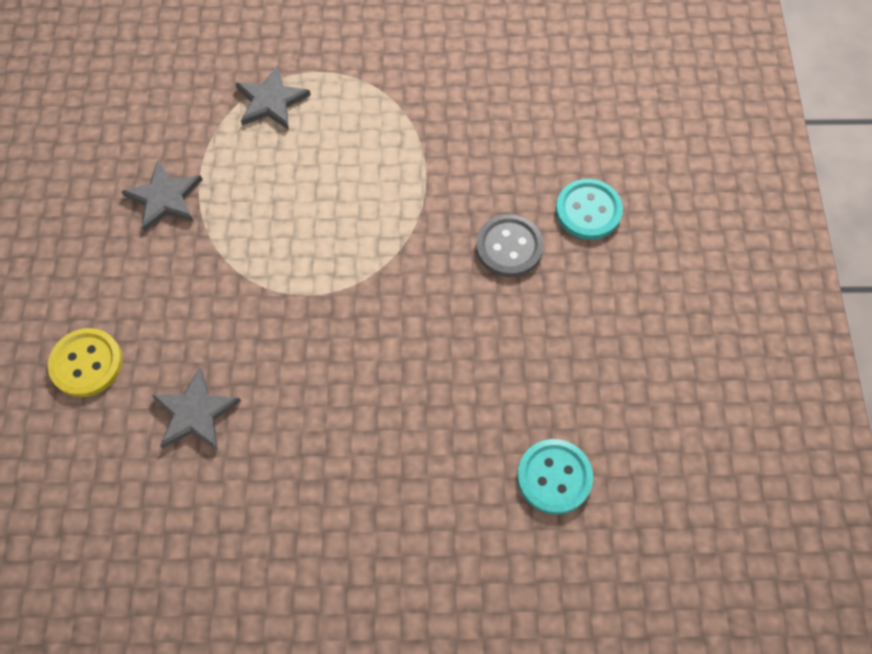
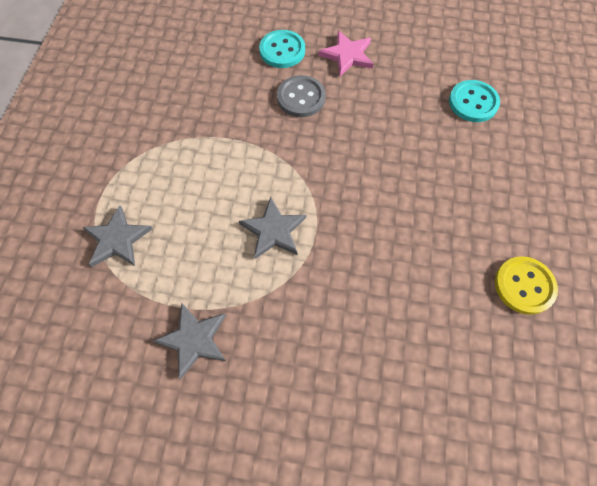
camera: 80 degrees left, 0 degrees up
(86, 363) = (354, 421): yellow button -> yellow button (524, 286)
(195, 413) = (411, 326): grey star -> grey star (273, 230)
(602, 295) = (347, 55): none -> pink star

